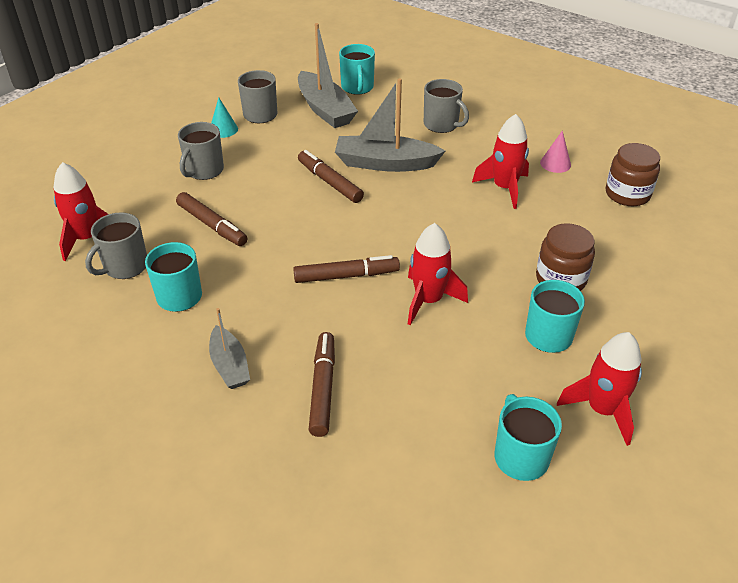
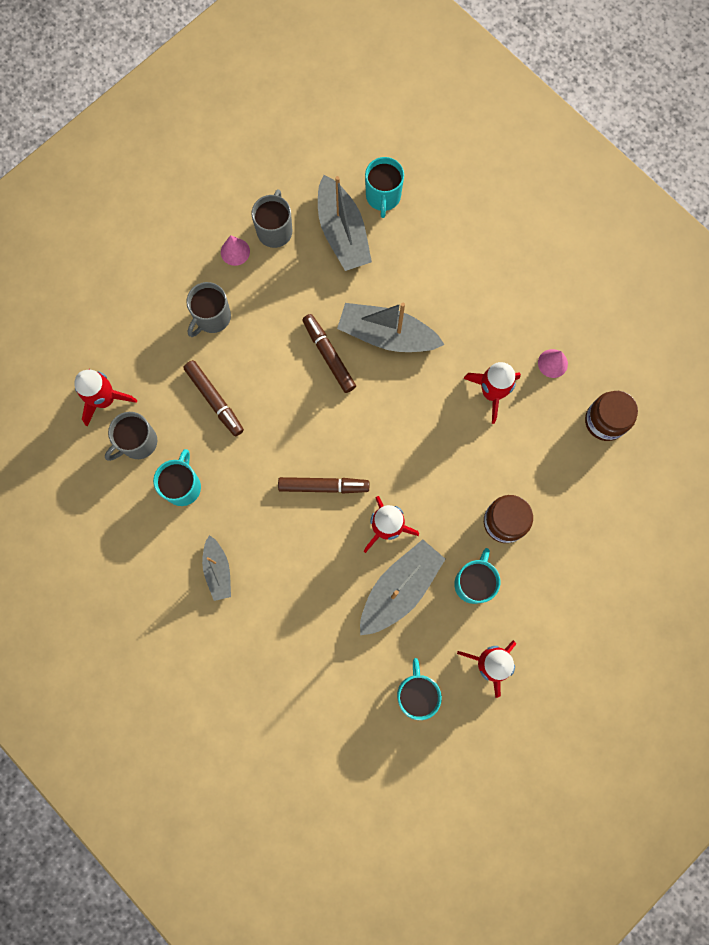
camera: 10 degrees right, 35 degrees up
(223, 129) = (235, 251): turquoise cone -> pink cone
(322, 388) = (285, 606): brown marker -> none
(442, 125) = (457, 280): grey mug -> none
(462, 352) = (400, 589): none -> grey boat

